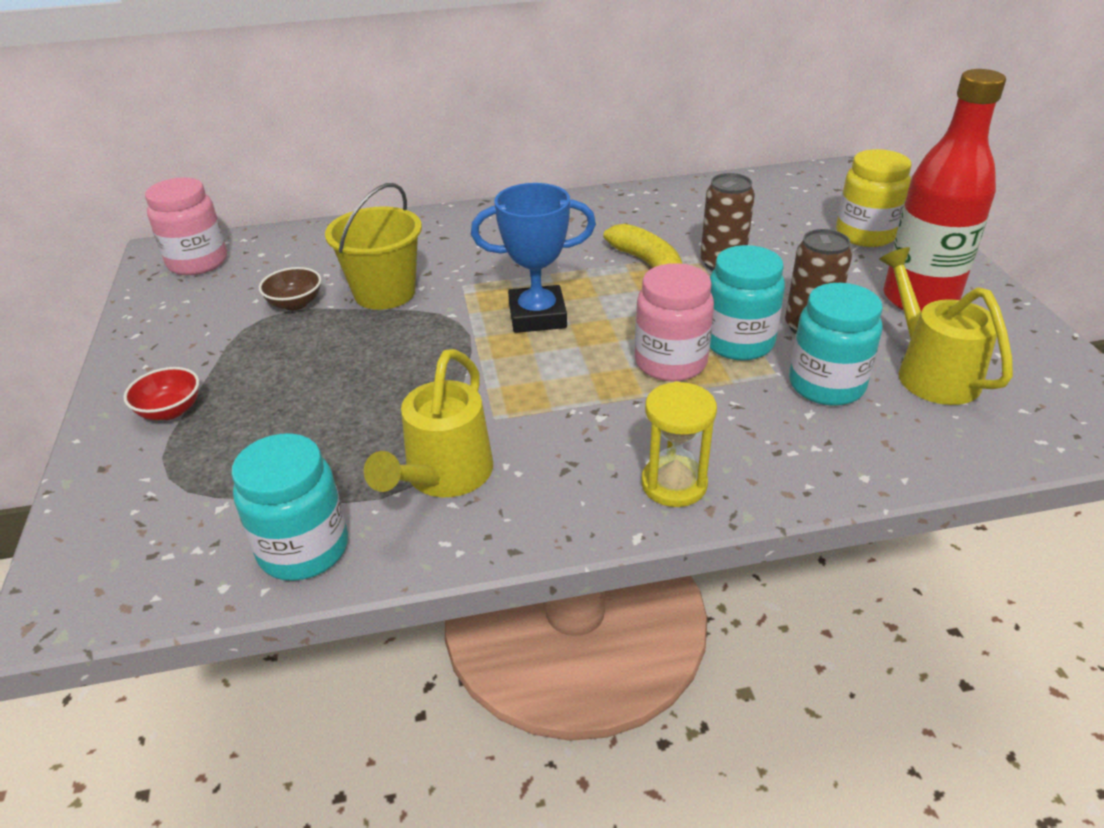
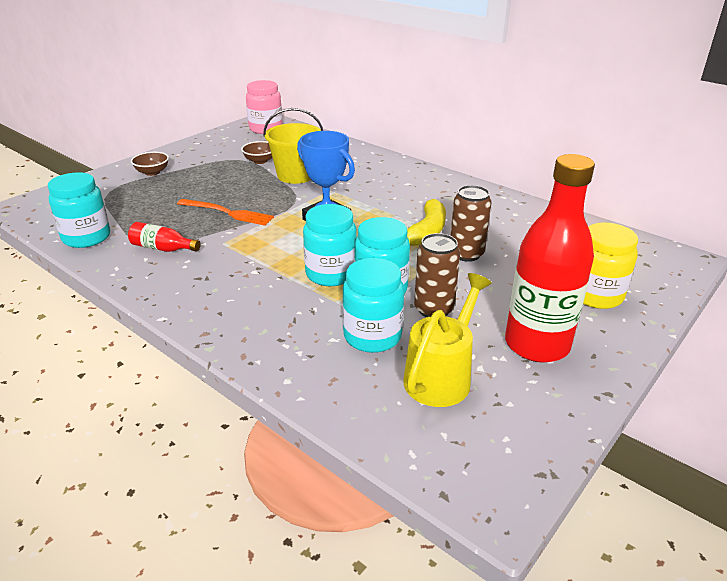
camera: 50 degrees right, 5 degrees down
(170, 410) = (152, 172): red bowl -> brown bowl
(415, 383) = (229, 213): none -> orange fork
(443, 477) = (162, 248): yellow watering can -> red bottle
(670, 362) = (331, 274): pink jar -> turquoise jar
(674, 484) = (216, 314): yellow hourglass -> none

